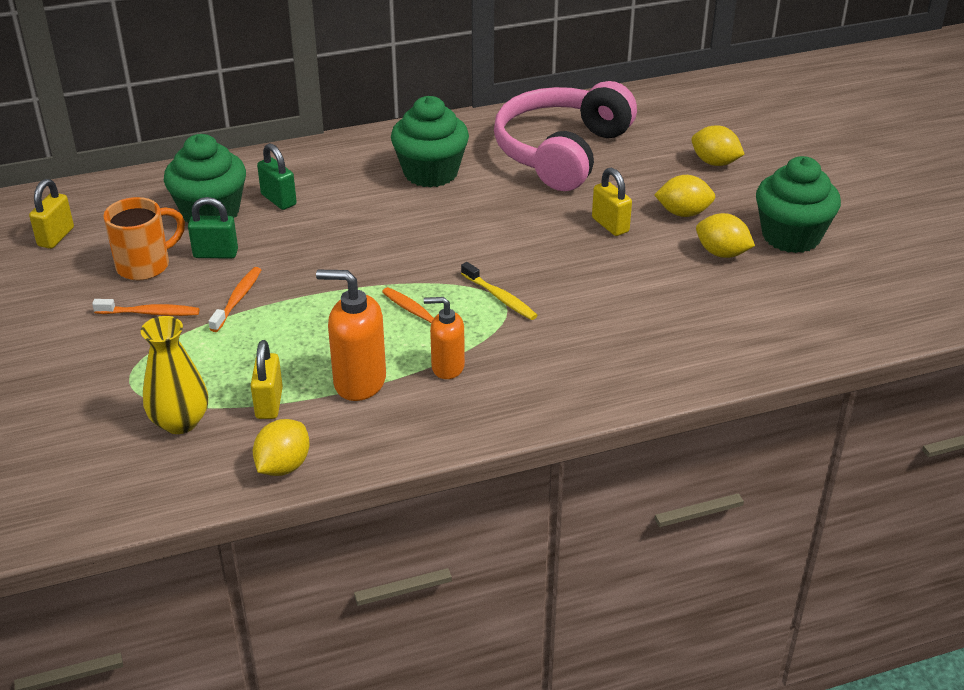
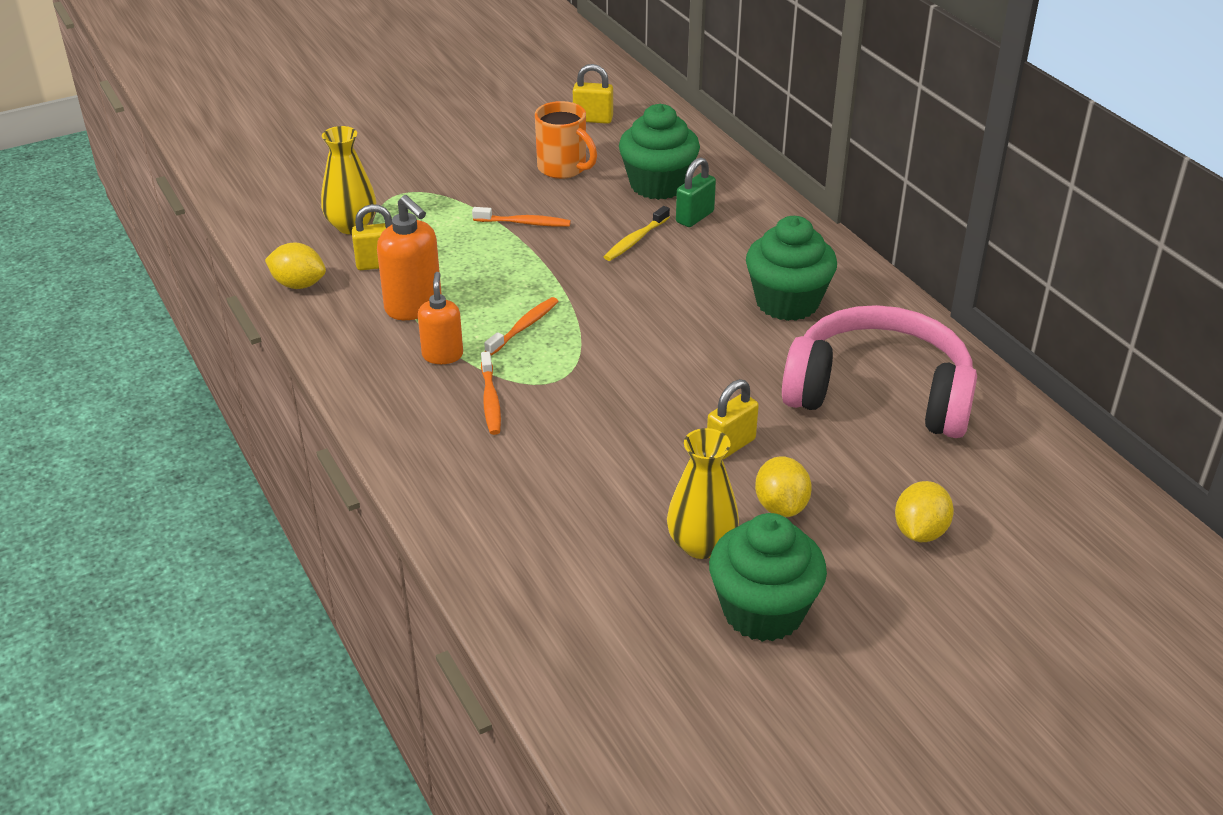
camera: 80 degrees right, 0 degrees up
(150, 313) = (494, 184): orange toothbrush -> orange toothbrush (490, 400)
(215, 254) = (592, 199): green padlock -> none
(359, 382) = (414, 307): orange soap dispenser -> orange soap dispenser turned 135 degrees clockwise
(500, 297) = (564, 376): yellow toothbrush -> yellow toothbrush (635, 240)
(722, 253) = (701, 544): yellow lemon -> yellow vase

